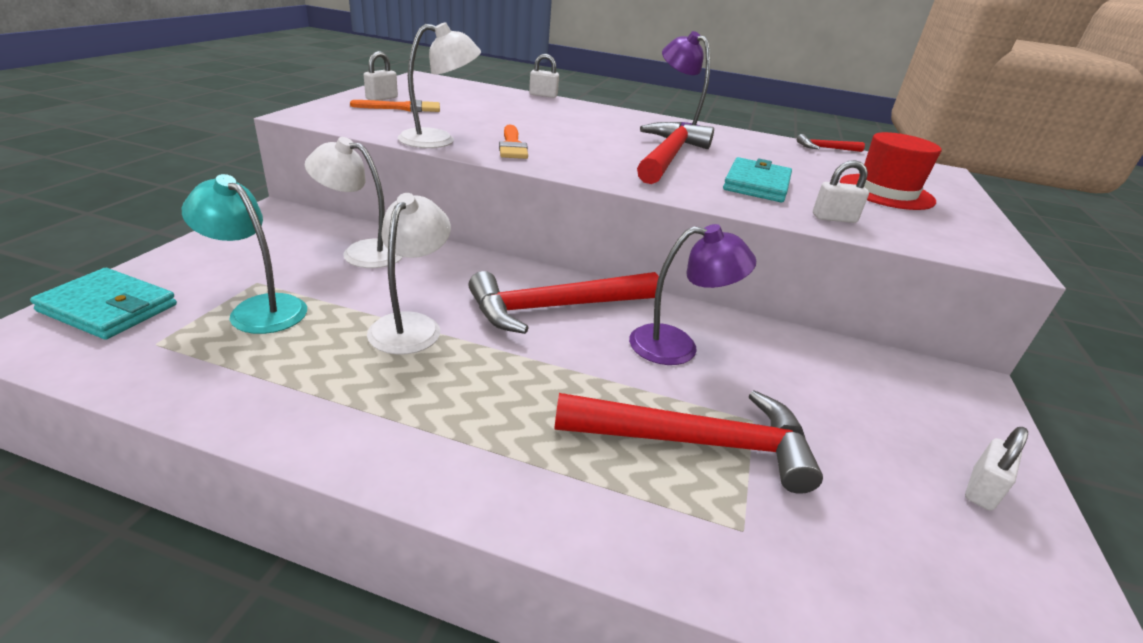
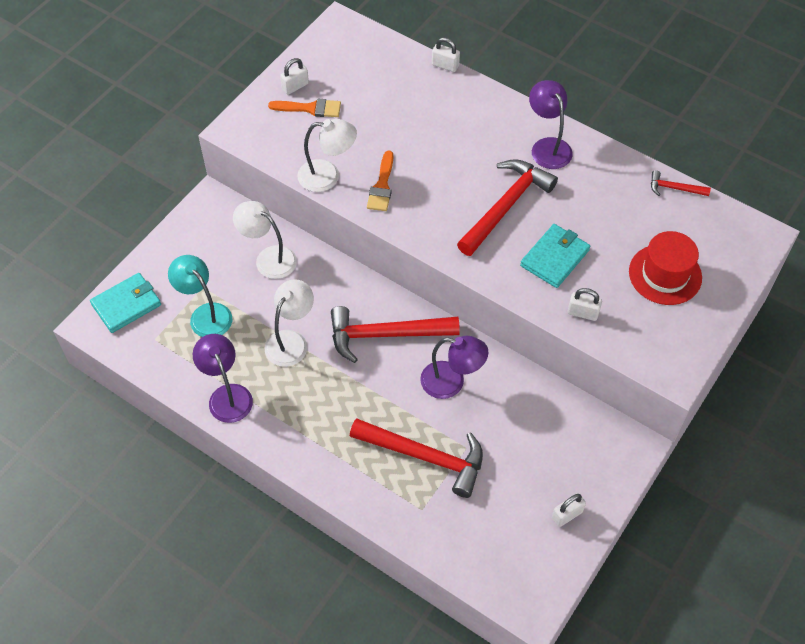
camera: 20 degrees right, 25 degrees up
(108, 308) = (126, 304): turquoise wallet -> turquoise wallet turned 75 degrees counterclockwise
(299, 403) = (227, 395): none -> purple lamp

